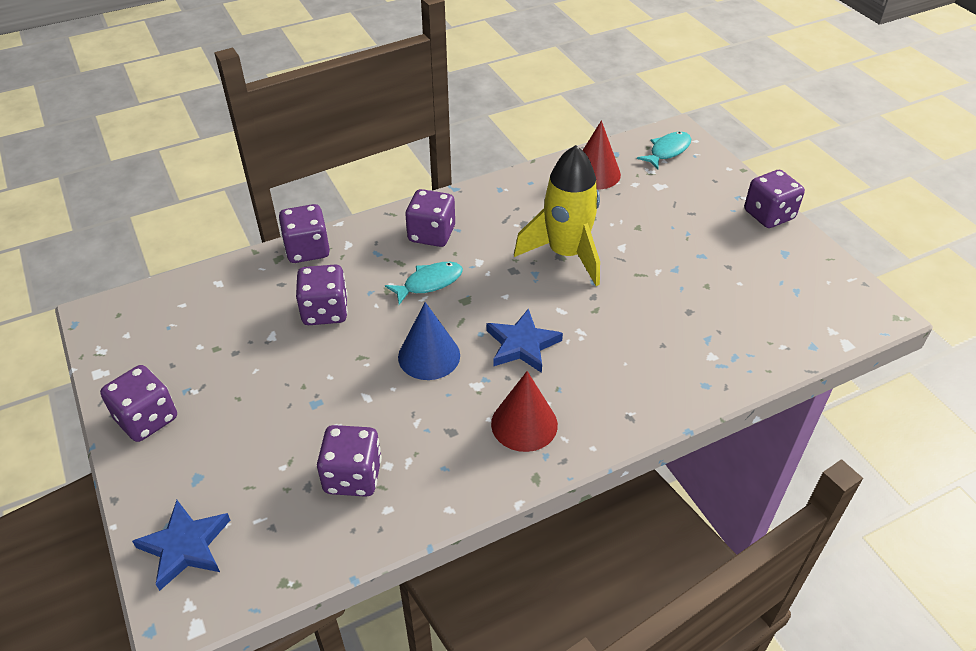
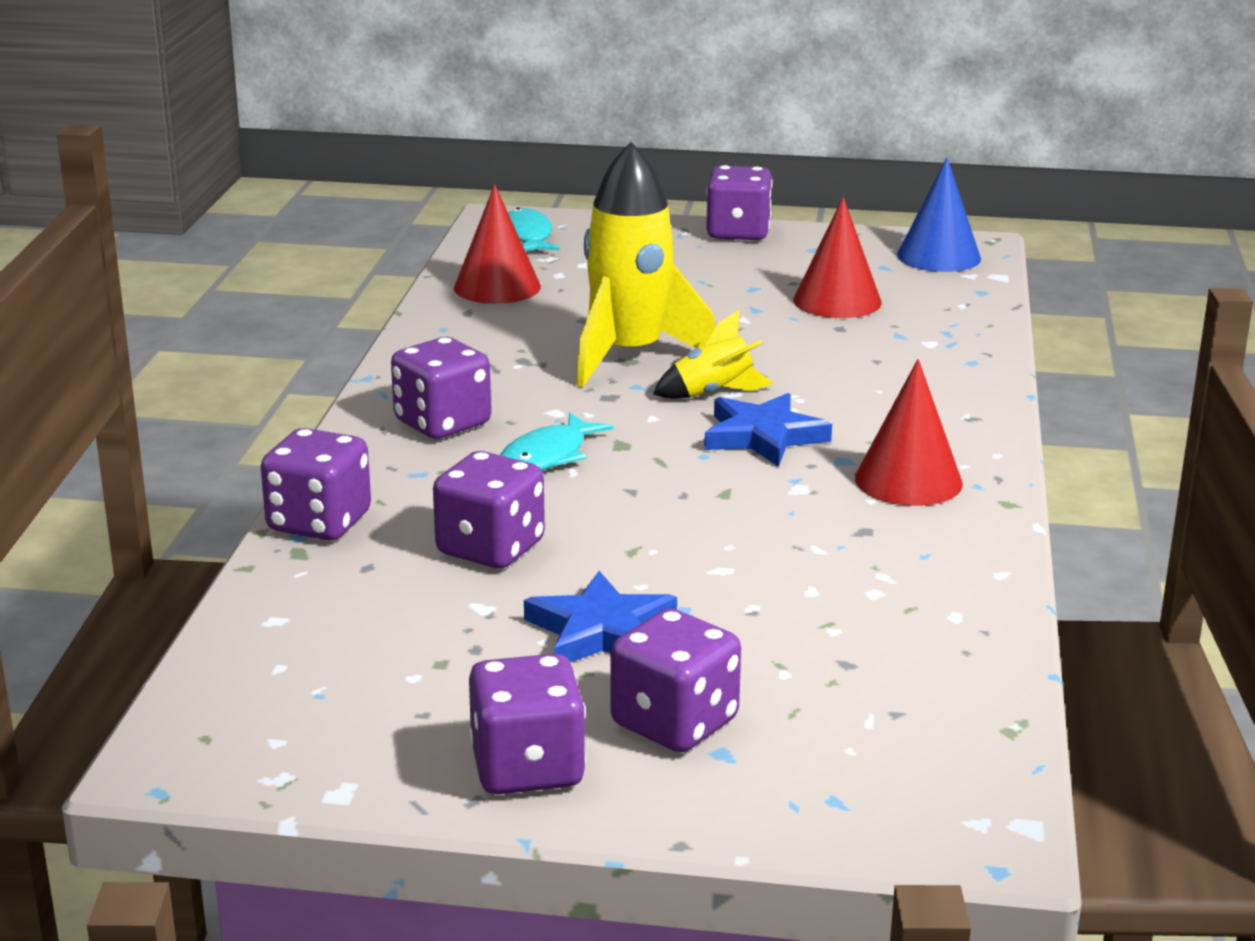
camera: 55 degrees left, 20 degrees down
(185, 546) = (858, 797): blue star -> blue star (601, 631)
(353, 476) = (866, 622): purple dice -> purple dice (674, 723)
(429, 283) = (547, 456): turquoise fish -> turquoise fish turned 150 degrees counterclockwise
(429, 356) = (699, 501): blue cone -> blue cone (939, 256)
(553, 303) = (713, 393): none -> yellow rocket
(723, 294) = (837, 301): none -> red cone

